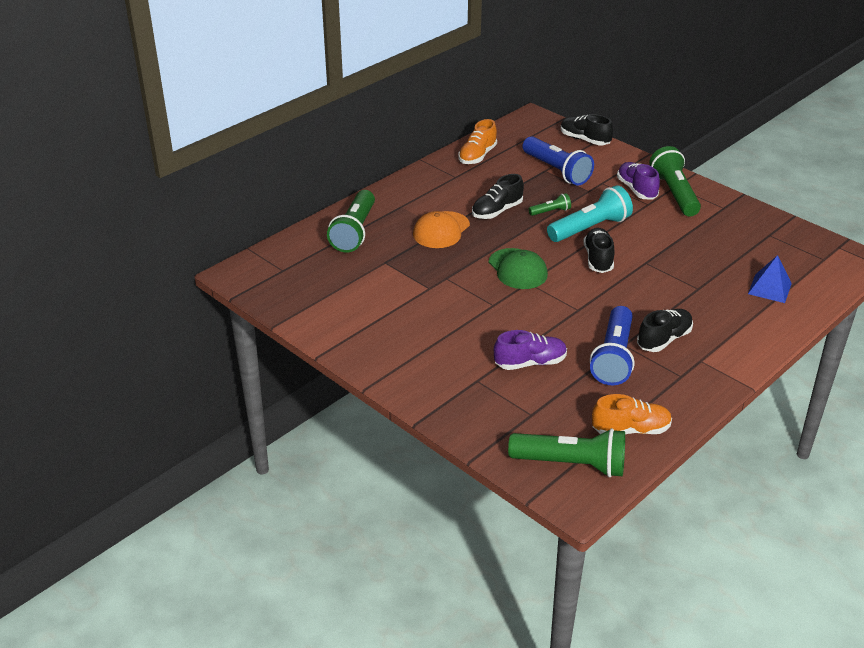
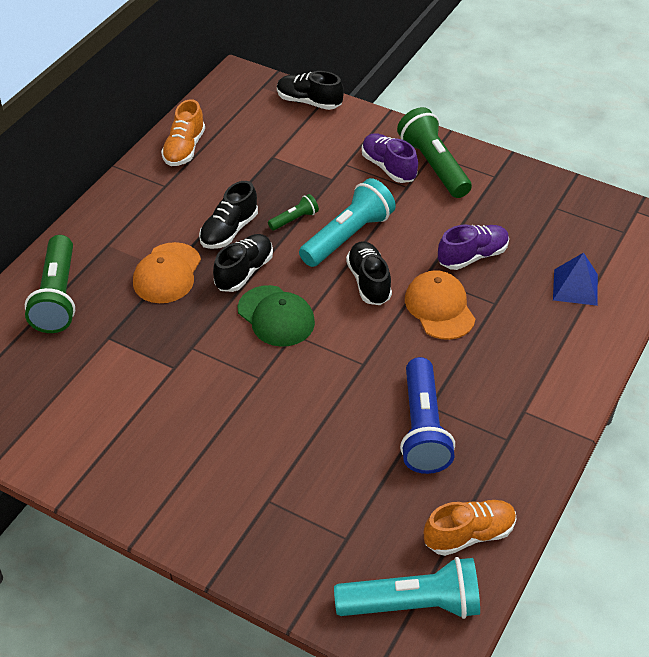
camera: 15 degrees left, 10 degrees up
(530, 363) = (326, 459): purple shoe -> purple shoe (472, 256)
(556, 171) = (286, 155): blue flashlight -> none
(571, 464) = (412, 605): green flashlight -> turquoise flashlight
(651, 284) = (439, 308): none -> orange cap
(664, 339) = (474, 389): black shoe -> black shoe (244, 272)

